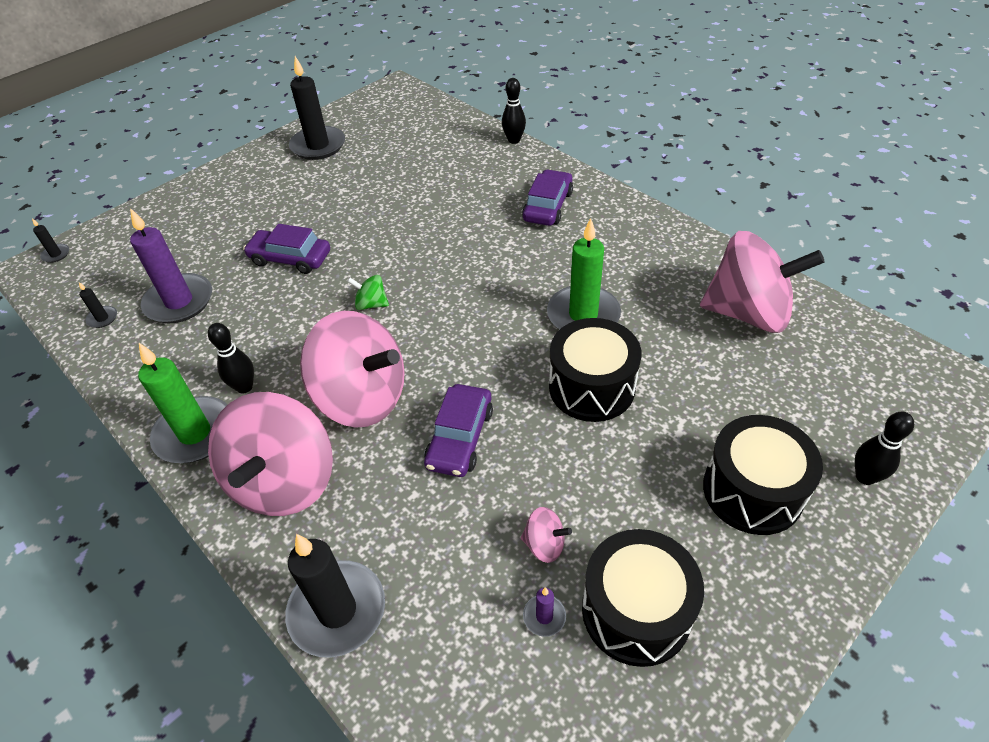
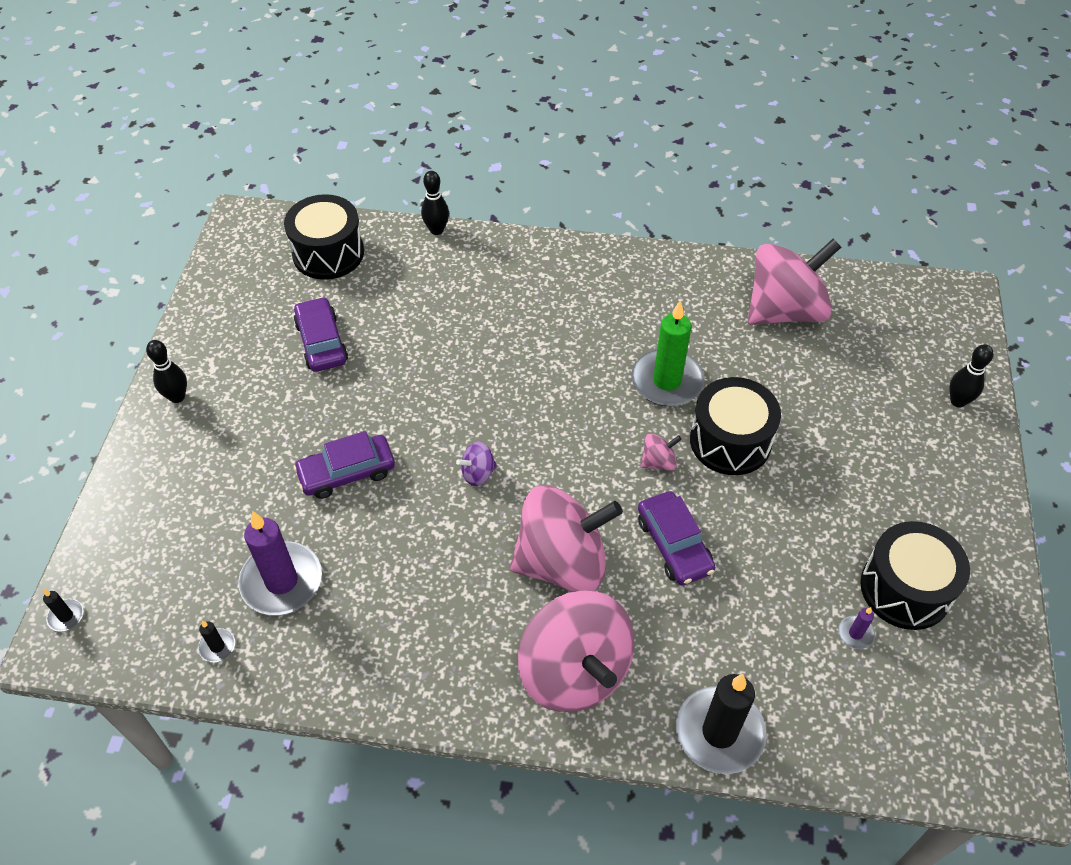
camera: 40 degrees left, 5 degrees up
(195, 433) = (450, 686): green candle -> none
(244, 387) = (447, 618): black bowling pin -> black bowling pin (177, 397)
(318, 146) = (231, 332): black candle -> none
(371, 304) = (478, 473): green spinning top -> purple spinning top
(544, 544) = (810, 584): pink spinning top -> pink spinning top (658, 462)
(548, 206) = (538, 289): purple car -> purple car (321, 342)
(752, 491) = (902, 455): black drum -> black drum (328, 253)

